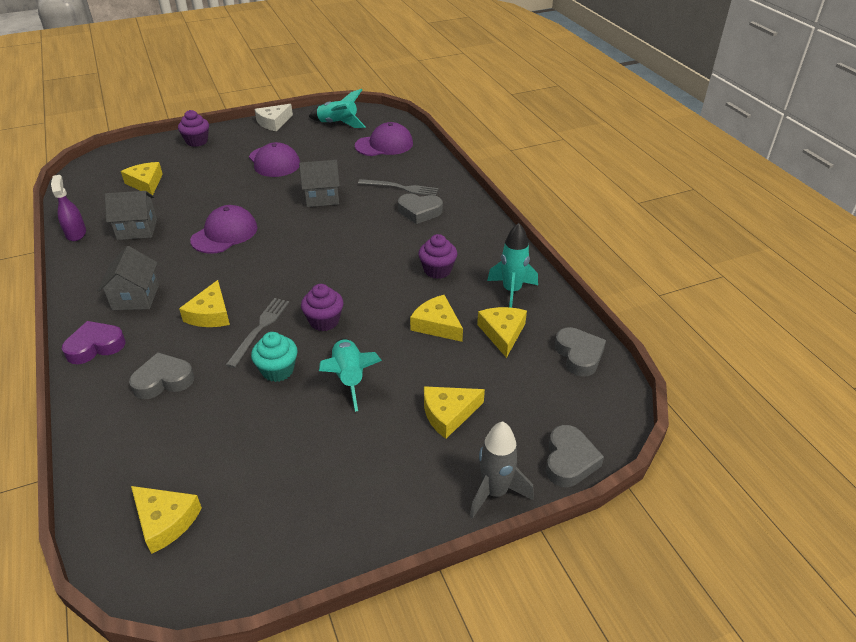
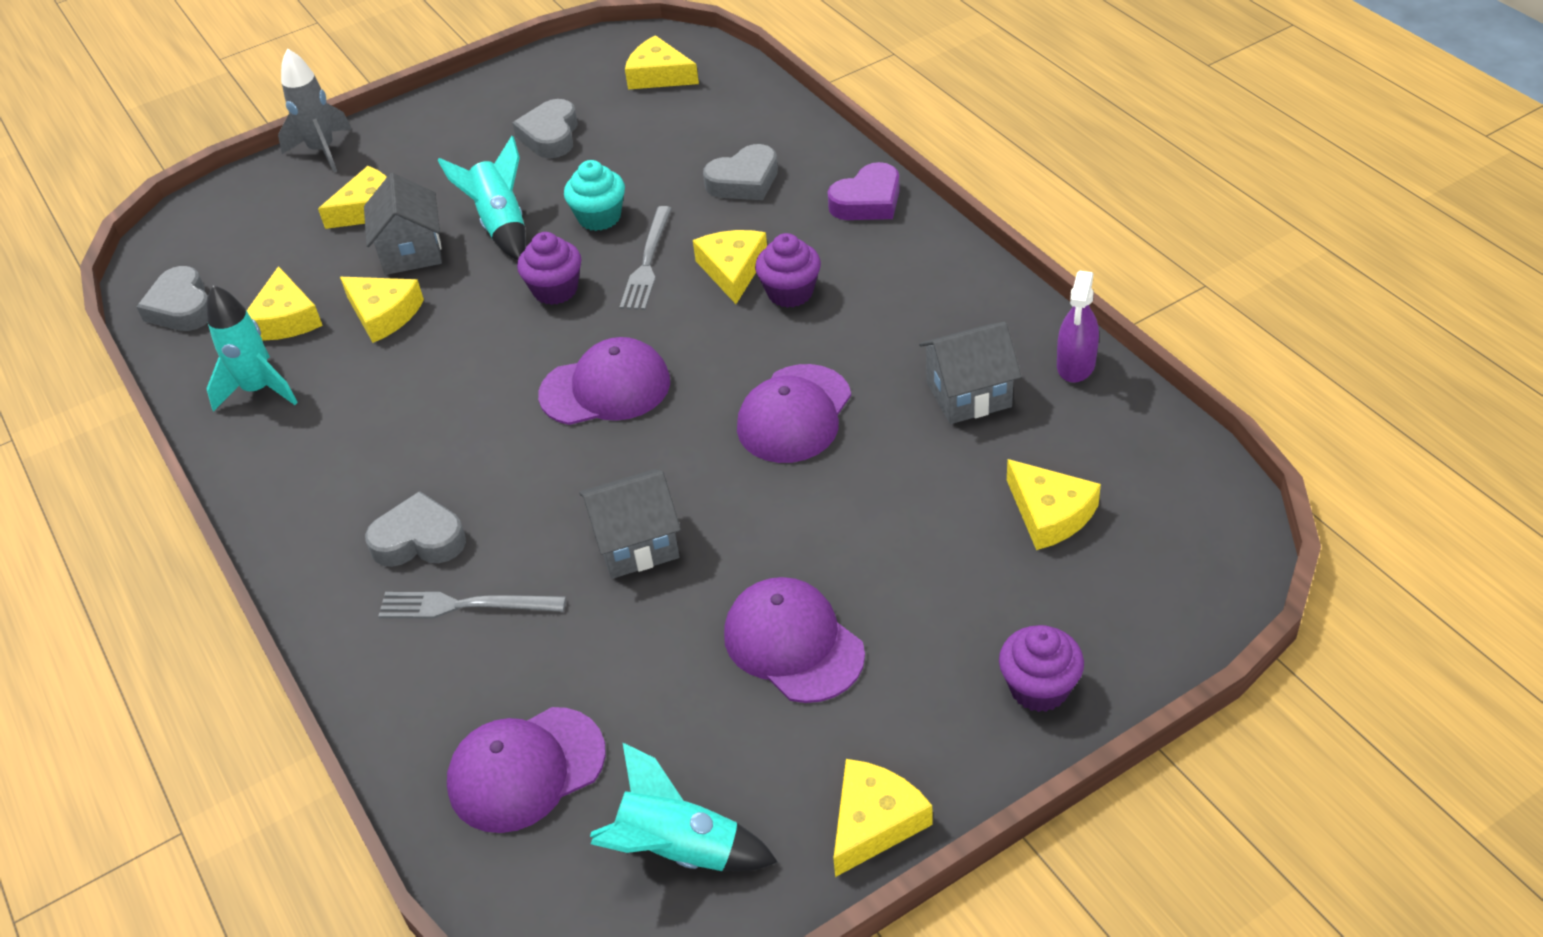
camera: 175 degrees right, 5 degrees up
(76, 233) = (1076, 365): purple spray bottle -> purple spray bottle turned 45 degrees clockwise
(135, 297) = (866, 274): grey house -> grey house (411, 251)
(273, 122) = (874, 822): white cheese -> yellow cheese
(313, 260) = (605, 388): none -> purple cap
(437, 270) = (382, 407): purple cupcake -> purple cupcake (790, 292)
(569, 460) = (233, 190): grey heart -> grey heart (550, 136)

